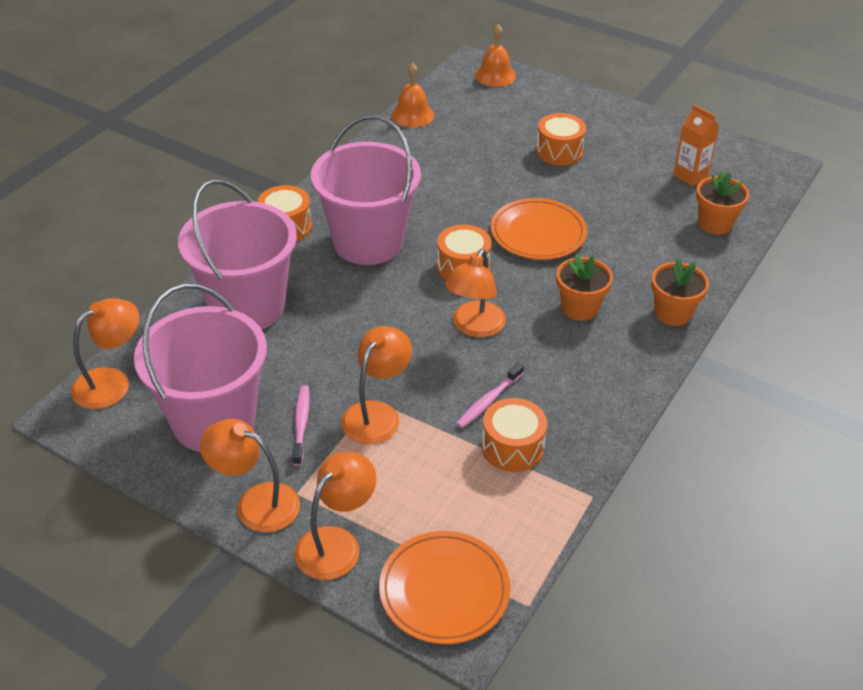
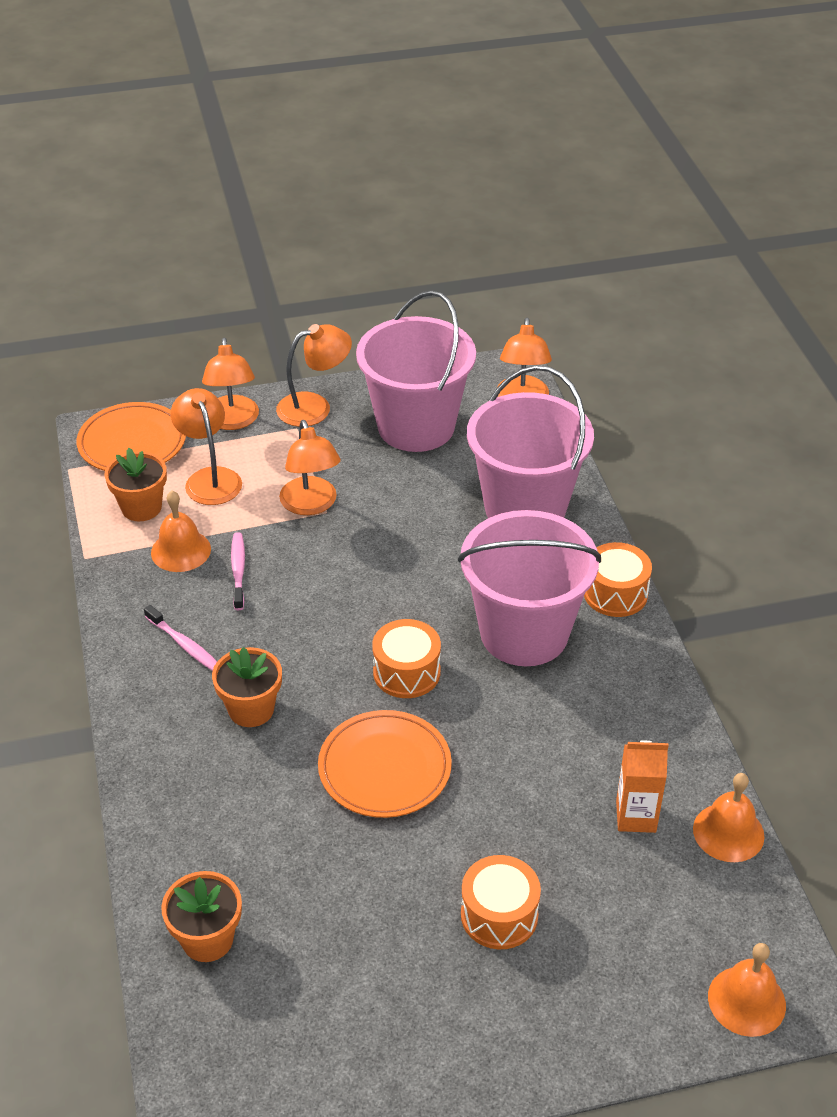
camera: 135 degrees right, 0 degrees up
(301, 424) = (354, 463): pink toothbrush -> pink toothbrush (185, 645)
(474, 327) = (323, 622): orange lamp -> orange lamp (210, 478)
(512, 447) = (181, 550): orange drum -> orange bell
(673, 313) = (155, 770): orange flower pot -> orange flower pot (141, 507)
(690, 176) = (304, 1006): orange carton -> orange carton (636, 816)

